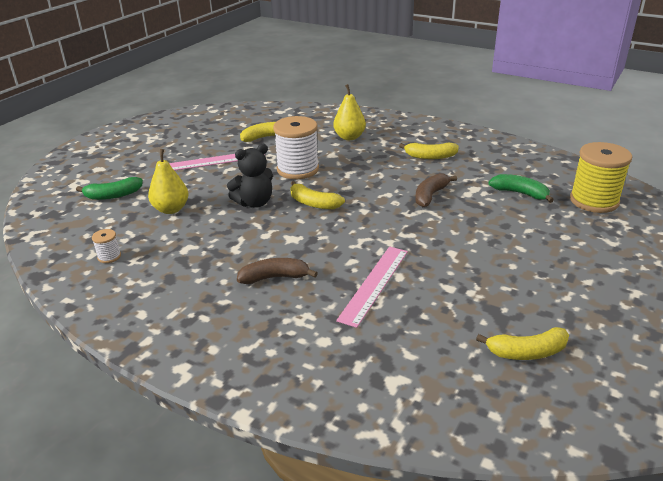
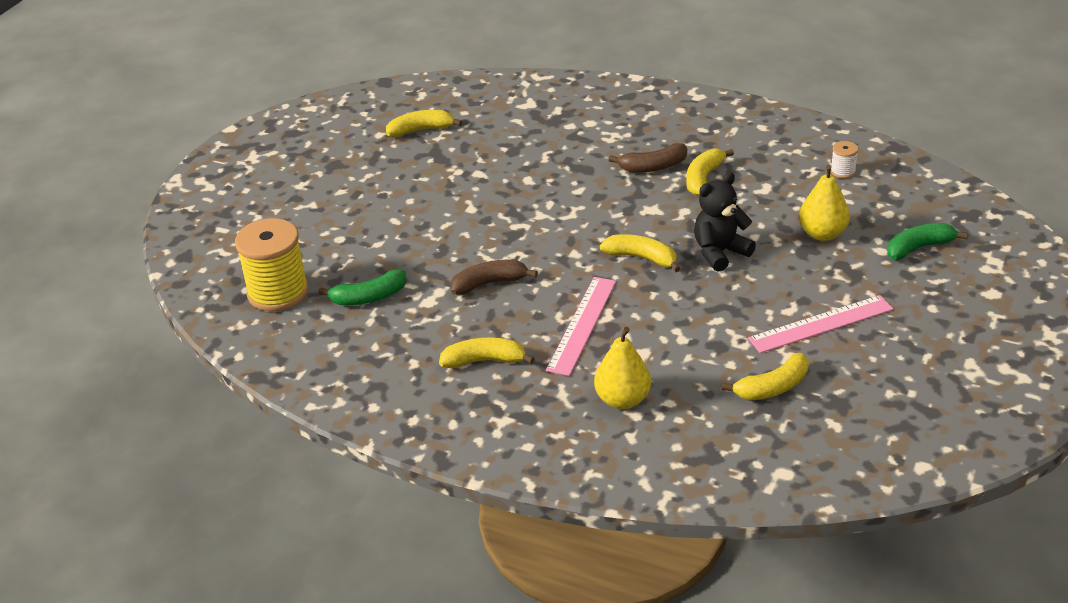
camera: 175 degrees right, 5 degrees up
(234, 262) = (703, 178): none -> yellow banana
(297, 169) = (685, 316): white spool -> none
(374, 284) = (552, 169): pink ruler -> pink ruler (582, 325)
(430, 195) = (489, 283): brown banana -> brown banana turned 135 degrees counterclockwise
(520, 193) = (369, 297): green banana -> green banana turned 45 degrees counterclockwise

